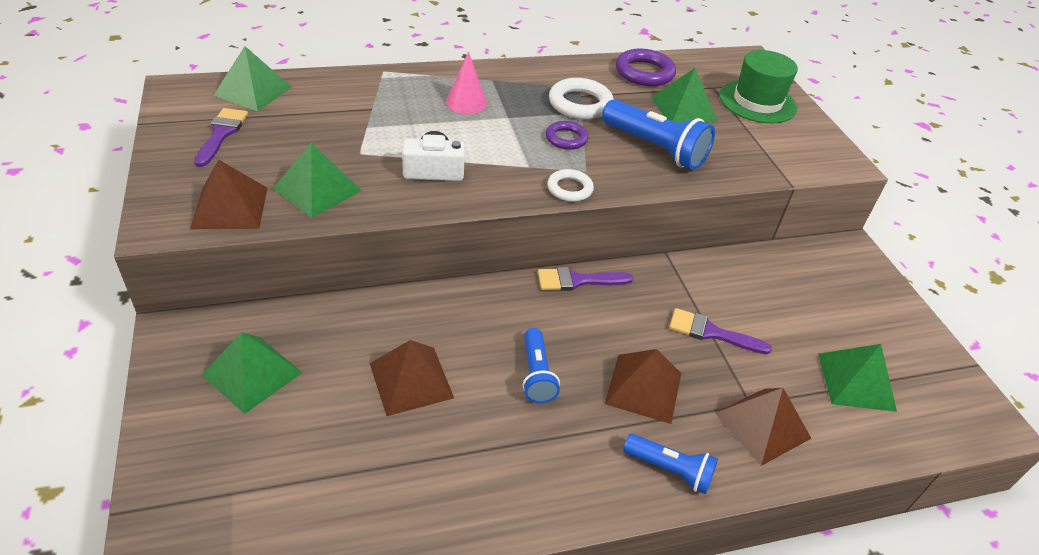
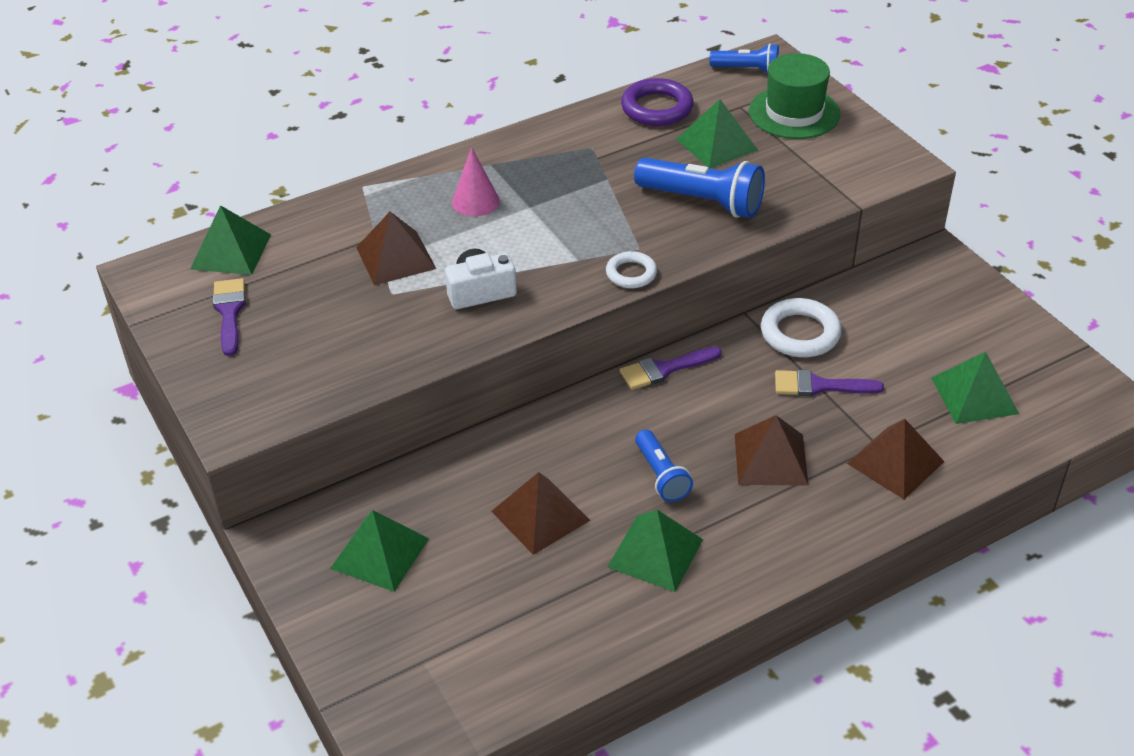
camera: 10 degrees left, 0 degrees up
(230, 207) = (292, 390): brown pyramid -> brown pyramid (396, 257)
(317, 189) = (370, 346): green pyramid -> green pyramid (655, 553)
(566, 138) = (603, 216): purple ring -> none
(580, 104) = (601, 169): white ring -> white ring (800, 333)
(670, 470) = (821, 527): blue flashlight -> blue flashlight (747, 69)

